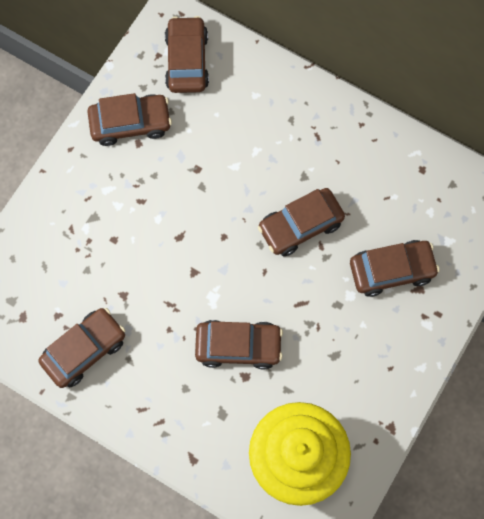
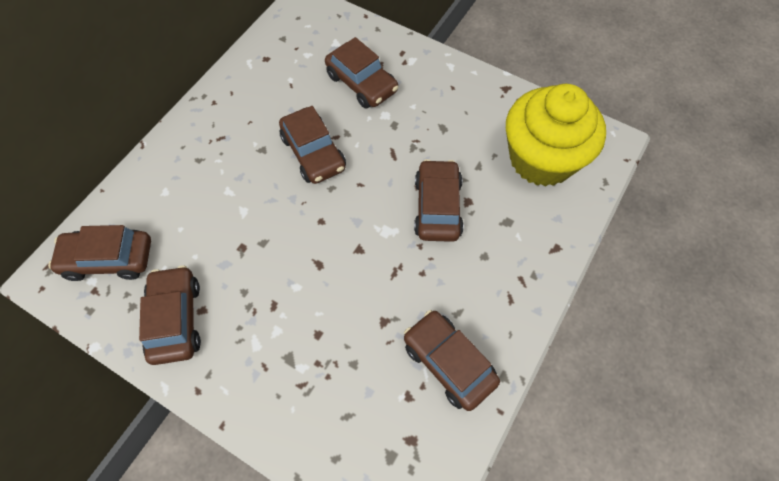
camera: 90 degrees left, 10 degrees down
(391, 270) = (361, 83): brown car -> brown car turned 150 degrees clockwise

